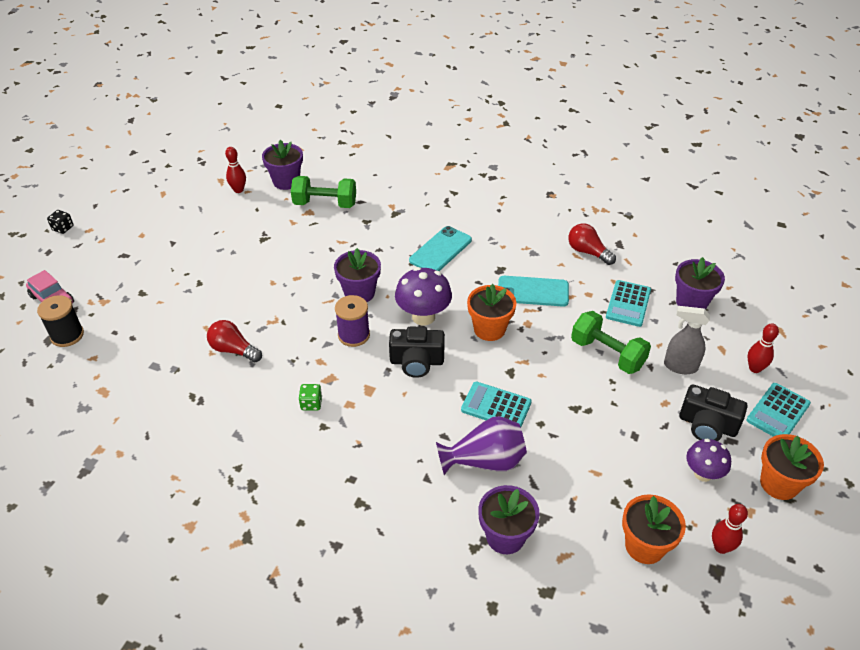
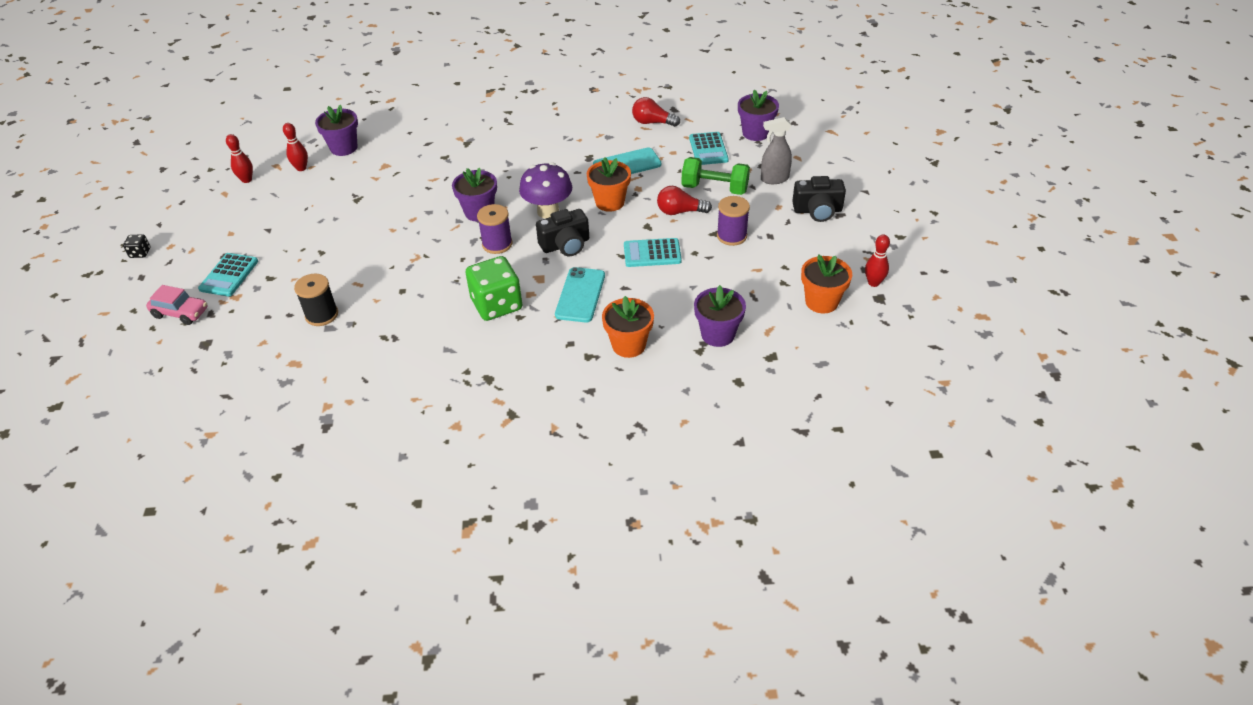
camera: 25 degrees left, 0 degrees up
(67, 335) = (221, 334): black spool -> black spool (322, 315)
(233, 350) = (396, 291): red light bulb -> red light bulb (680, 212)
(311, 403) = (497, 305): green dice -> green dice, size x2.29
(325, 204) = (395, 155): green dumbbell -> none
(440, 250) = (528, 158): turquoise phone -> turquoise phone (580, 295)
(485, 461) = (668, 292): purple vase -> none
(592, 419) = (731, 236): none -> purple spool
(703, 474) = (833, 242): purple mushroom -> none
(755, 368) = (828, 162): red bowling pin -> red bowling pin (246, 180)
(778, 412) = (861, 185): turquoise calculator -> turquoise calculator (229, 275)
(779, 484) = (889, 230): orange flower pot -> orange flower pot (628, 345)

